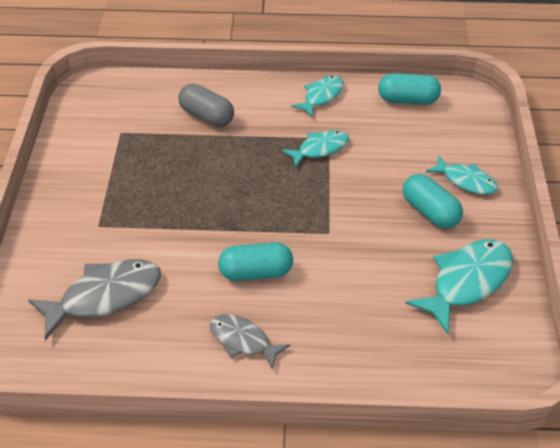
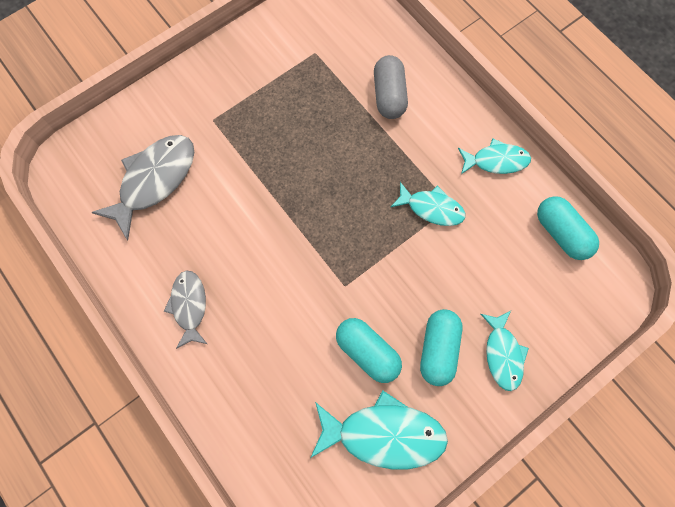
camera: 50 degrees right, 25 degrees up
(104, 296) = (154, 181): grey fish -> grey fish turned 75 degrees counterclockwise
(256, 272) = (259, 263): turquoise capsule -> turquoise capsule (367, 352)

